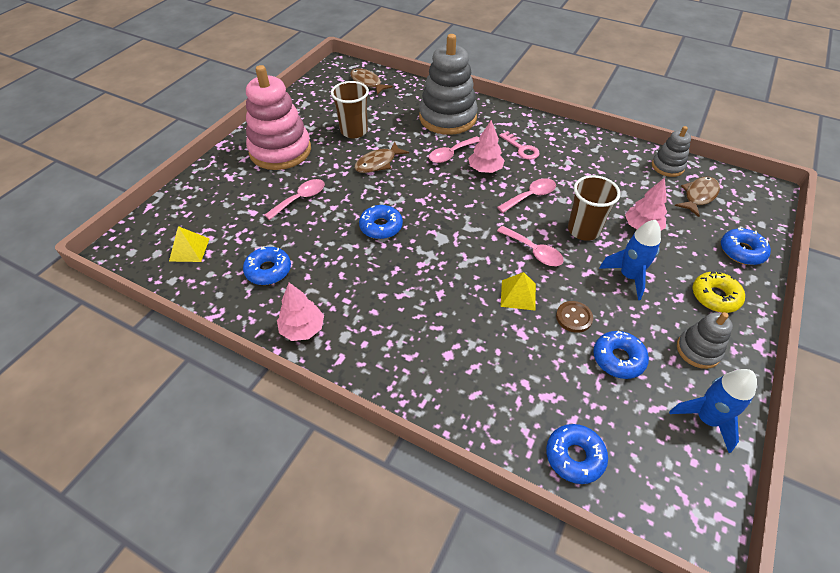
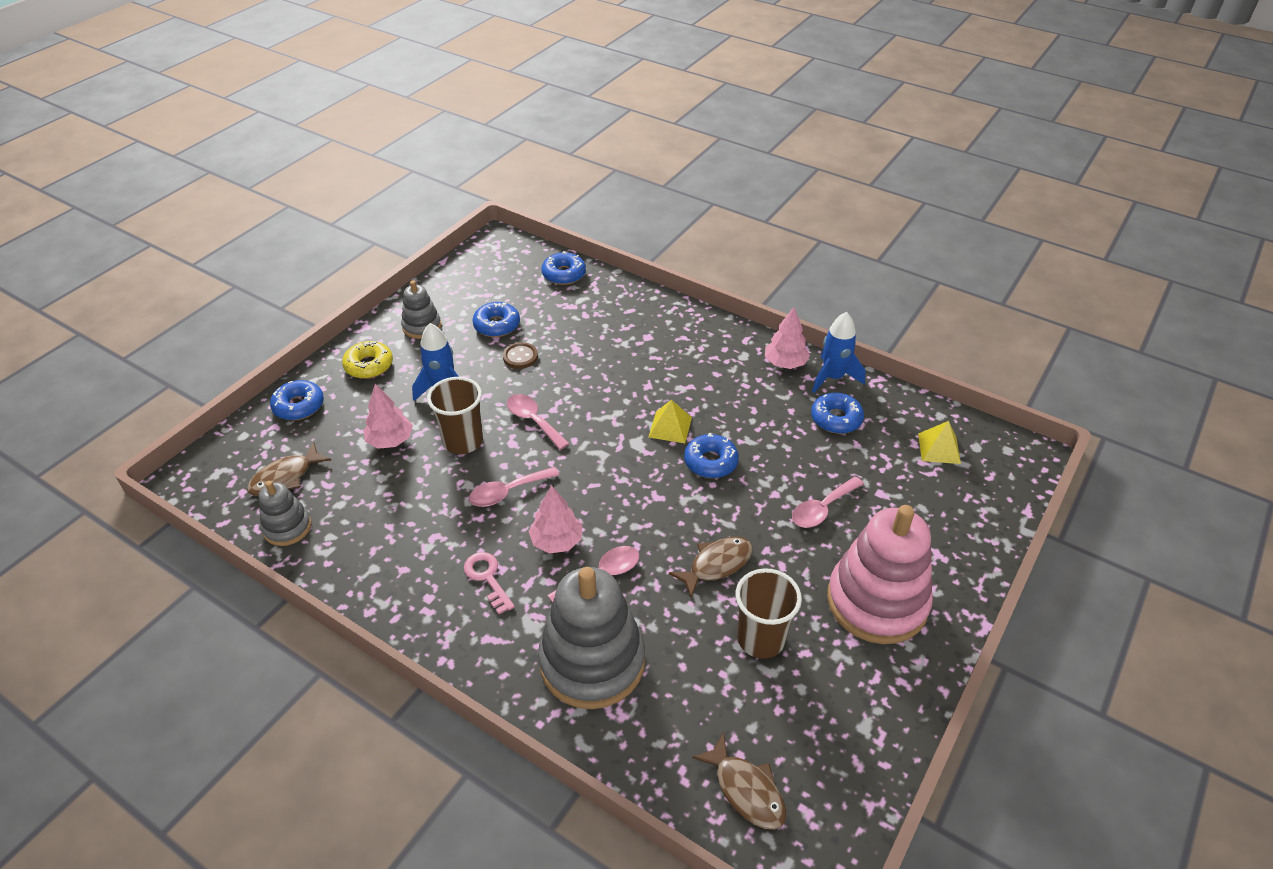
camera: 175 degrees left, 5 degrees down
(518, 295) = (567, 379): yellow pyramid -> yellow pyramid (670, 427)
(706, 419) = (451, 286): blue rocket -> blue rocket (833, 377)

